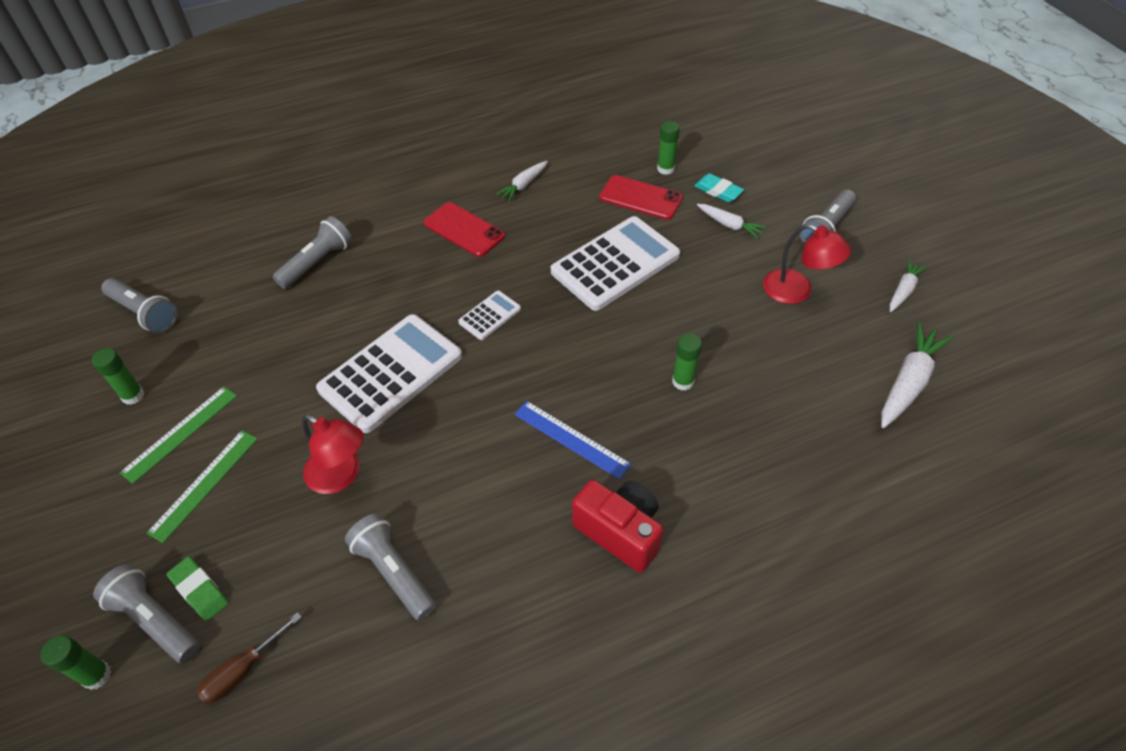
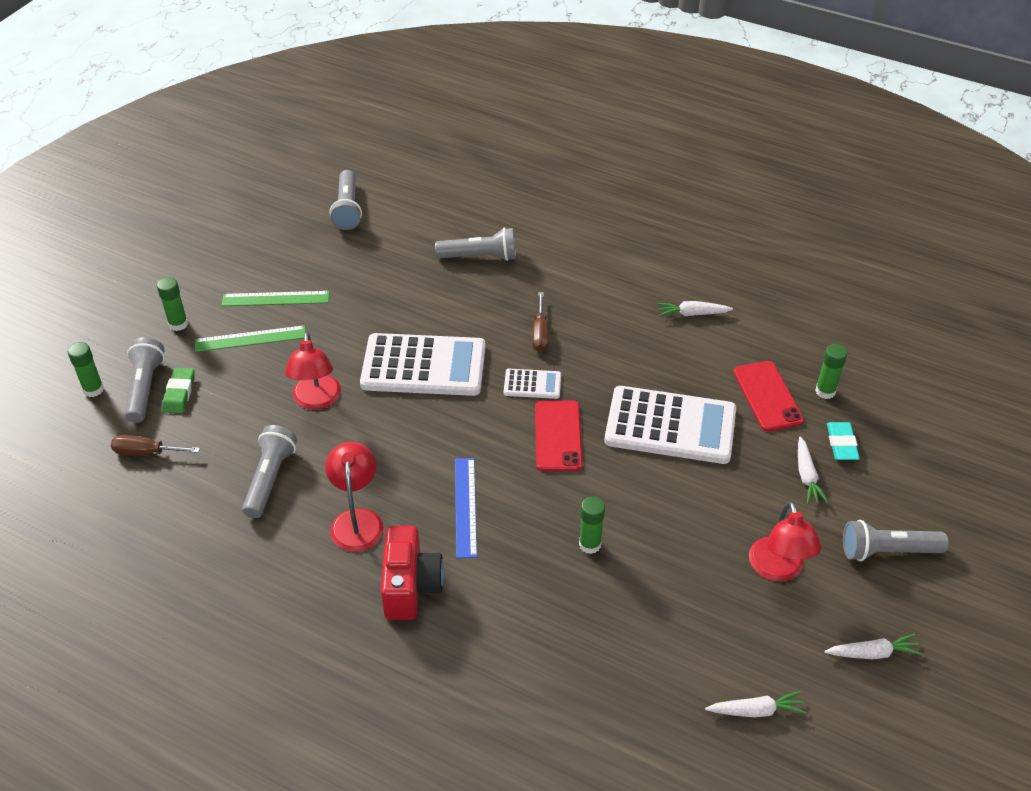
camera: 50 degrees right, 5 degrees down
(133, 395) = (281, 255): green glue stick -> green glue stick (178, 324)
(443, 278) = (540, 333): none -> brown screwdriver
(464, 230) = (602, 312): red phone -> red phone (558, 436)
(511, 529) = (357, 520): none -> red lamp
(908, 381) = (756, 710): white carrot -> white carrot, size x0.60

